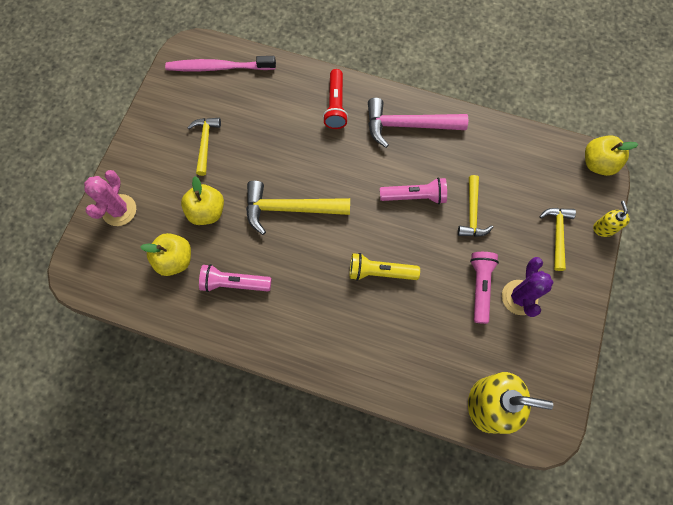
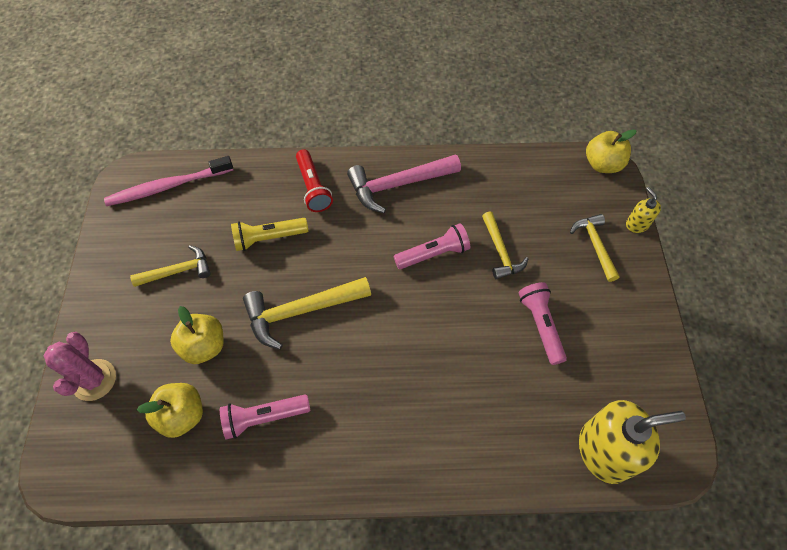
camera: 20 degrees left, 10 degrees down
(205, 143) = (178, 271): yellow hammer -> yellow hammer turned 90 degrees clockwise
(380, 272) = (428, 346): yellow flashlight -> yellow flashlight (269, 238)
(519, 297) = (585, 322): purple cactus -> none

